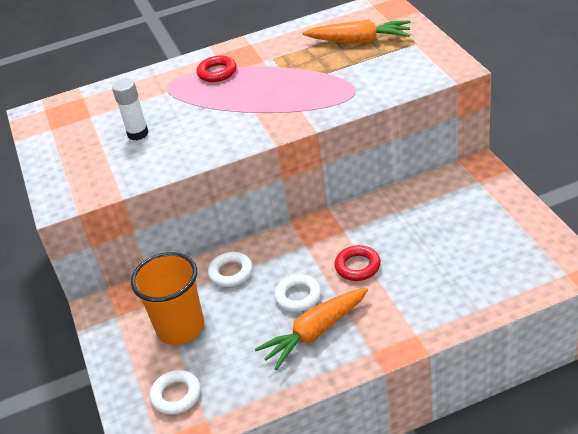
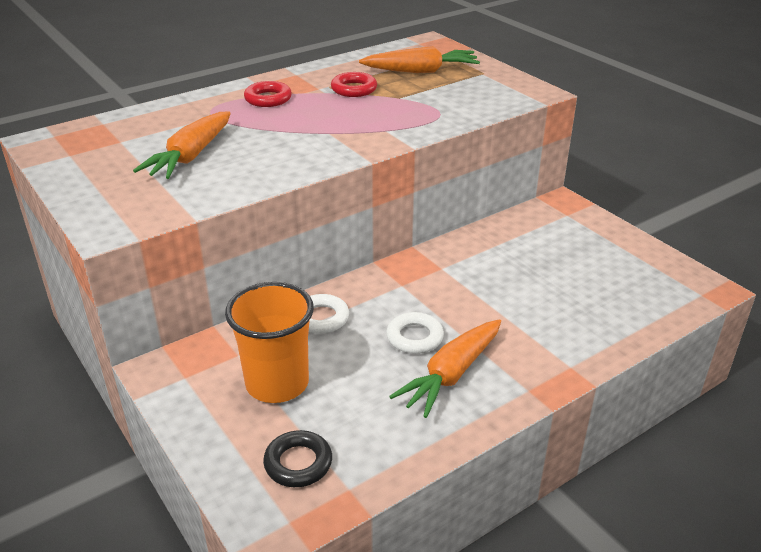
camera: 20 degrees left, 5 degrees down
(138, 134) = (191, 156): white glue stick -> orange carrot
(176, 395) = (298, 463): white ring -> black ring
(357, 266) = (472, 302): red ring -> red ring (354, 89)

